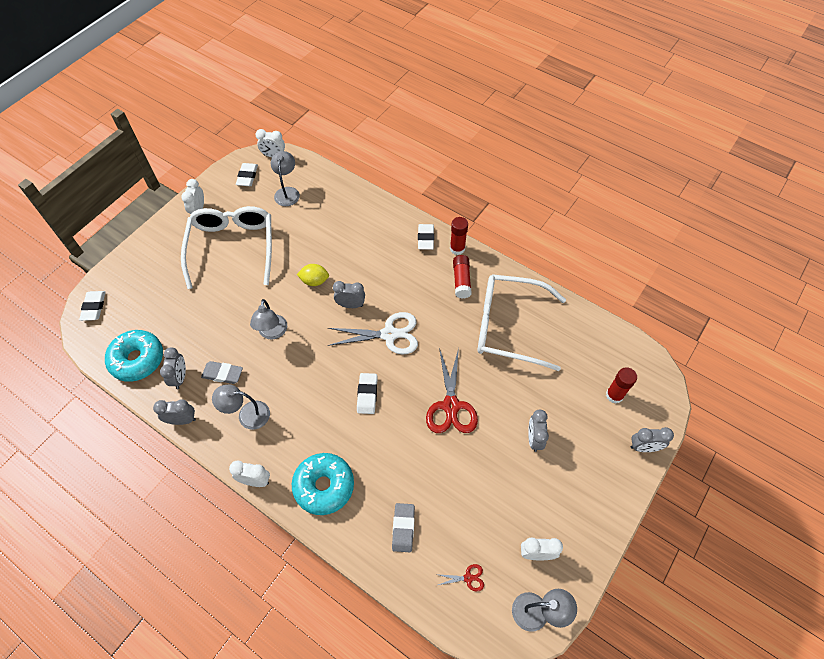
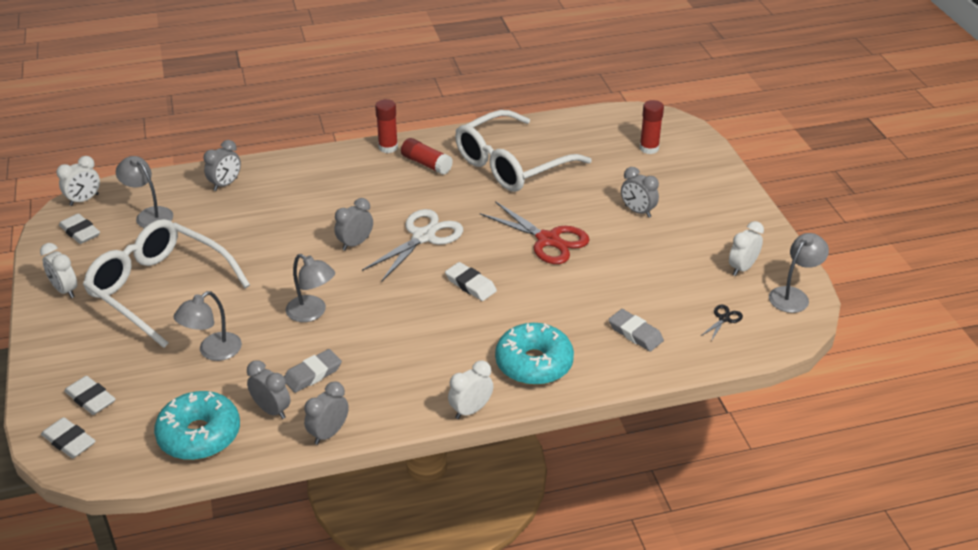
camera: 50 degrees left, 20 degrees down
(247, 415) = (386, 379): grey lamp -> grey lamp (213, 351)
(314, 281) = (291, 253): yellow lemon -> none
(425, 238) = (349, 159): white eraser -> white eraser (91, 398)
(468, 578) = (724, 319): red scissors -> black scissors
(644, 447) = (712, 161): grey clock -> grey clock (225, 184)

